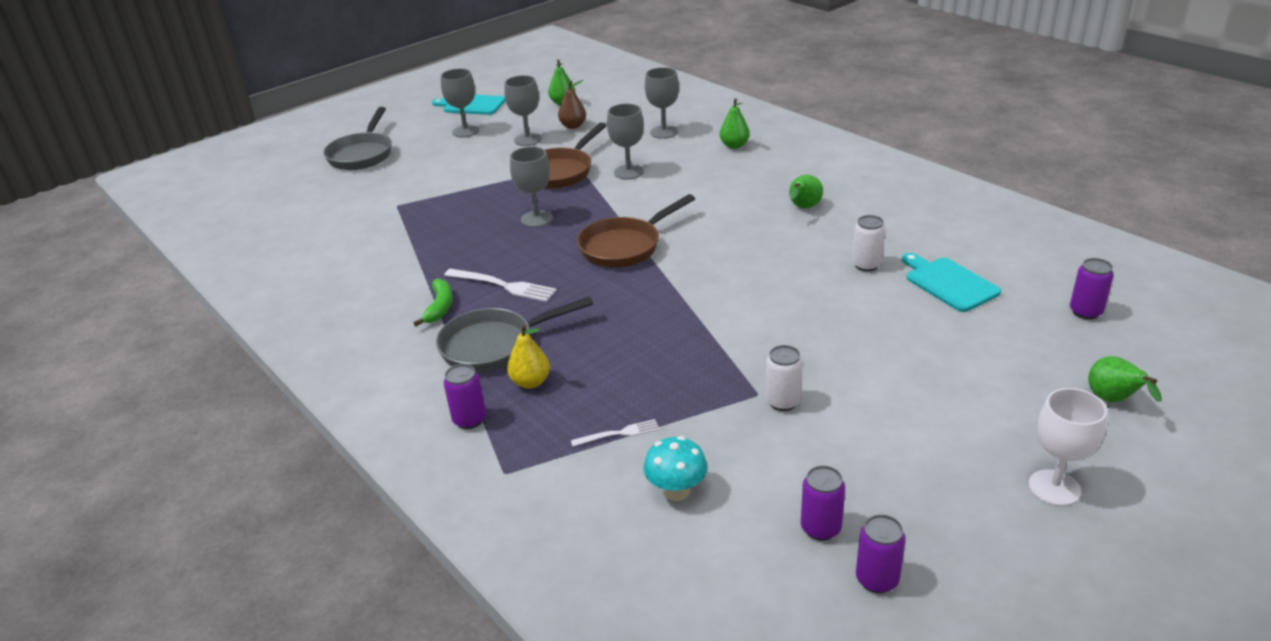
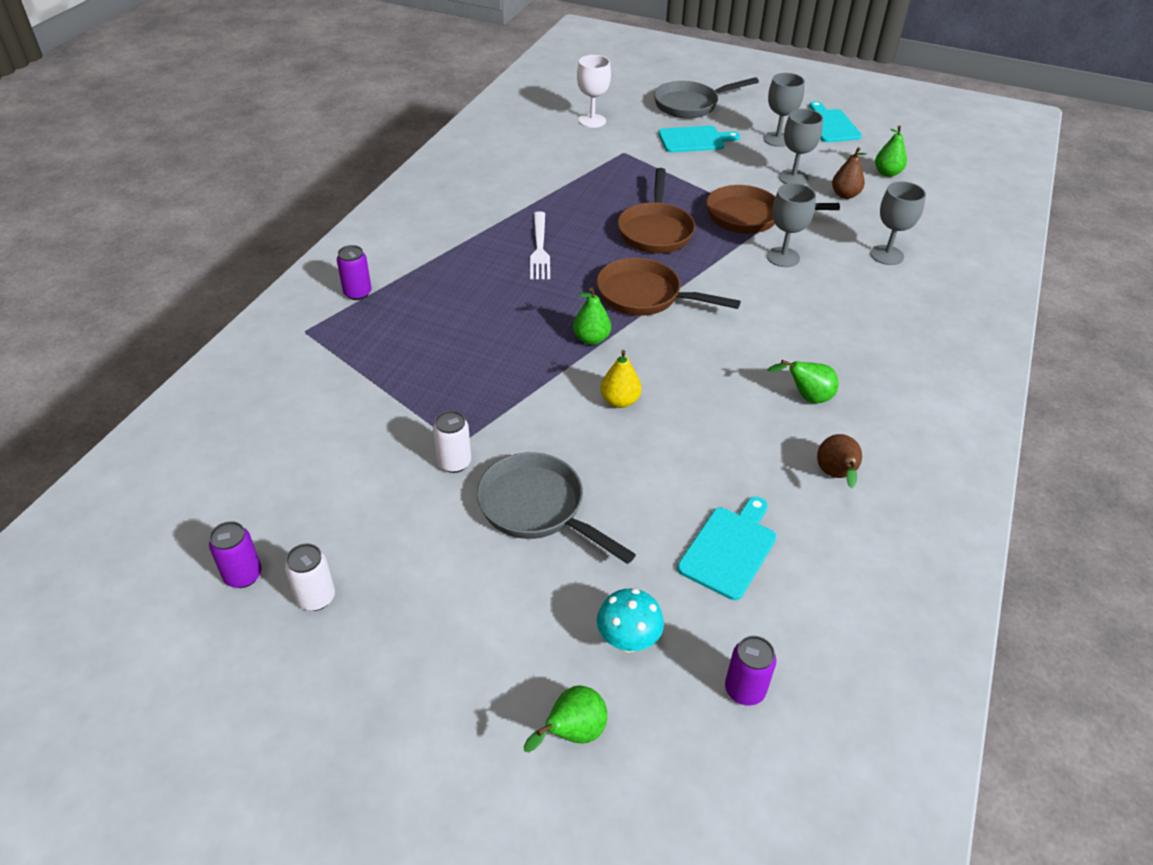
camera: 60 degrees right, 10 degrees up
(419, 167) = (694, 140): none -> turquoise cutting board
(440, 307) = (491, 228): green banana -> none
(494, 345) = (454, 273): grey pan -> grey pan (537, 508)
(530, 382) = (416, 307): yellow pear -> yellow pear (620, 401)
(536, 219) = (655, 231): grey goblet -> brown pan
(619, 433) = (371, 375): white fork -> none
(676, 491) = (313, 428): turquoise mushroom -> turquoise mushroom (628, 641)
(734, 146) = (902, 312): green pear -> green pear (591, 339)
(820, 528) = (295, 526): purple can -> none
(866, 265) = (723, 472): white can -> white can (316, 597)
(893, 220) = (836, 476): none -> brown pear
(1054, 488) = (402, 691): white goblet -> white goblet (592, 121)

